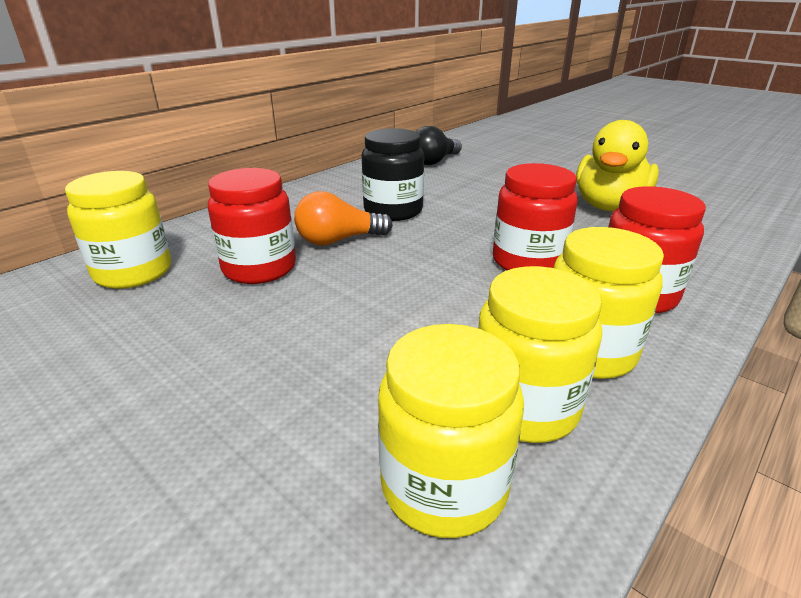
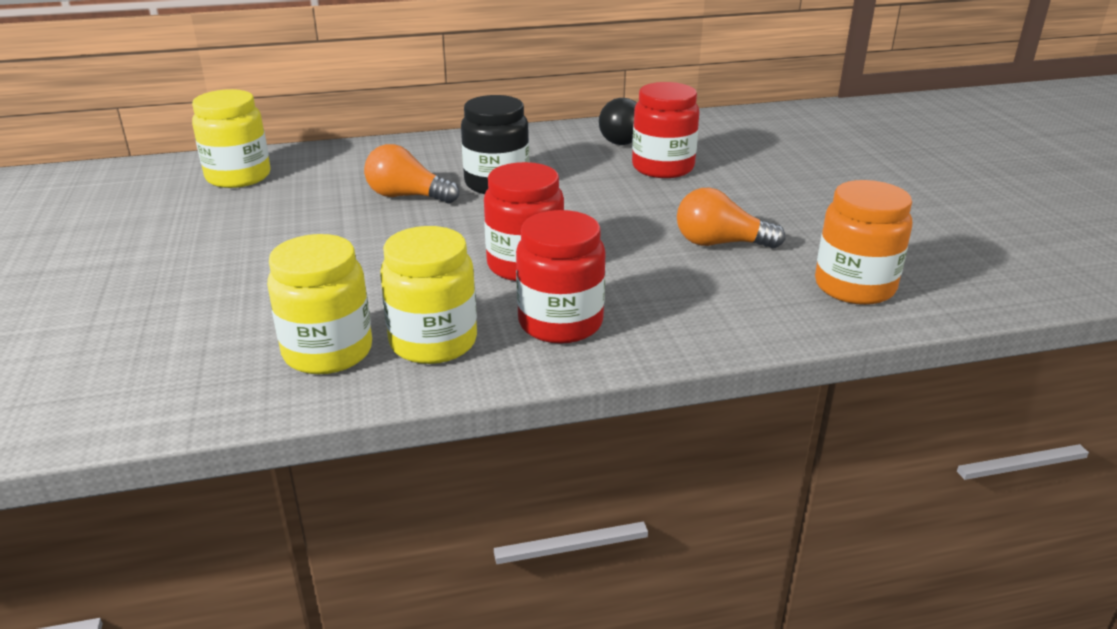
camera: 35 degrees right, 0 degrees up
(259, 268) = (318, 200): red jar -> red jar (663, 167)
(444, 485) = (216, 365): yellow jar -> none
(608, 206) = (720, 243): yellow duck -> orange light bulb
(721, 208) = (854, 287): none -> orange jar

